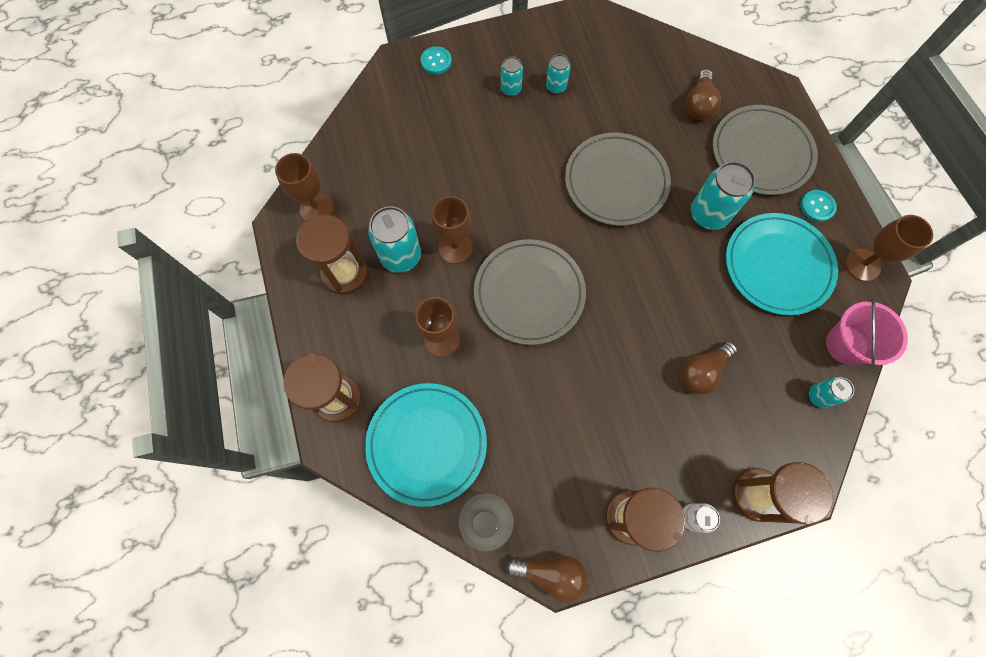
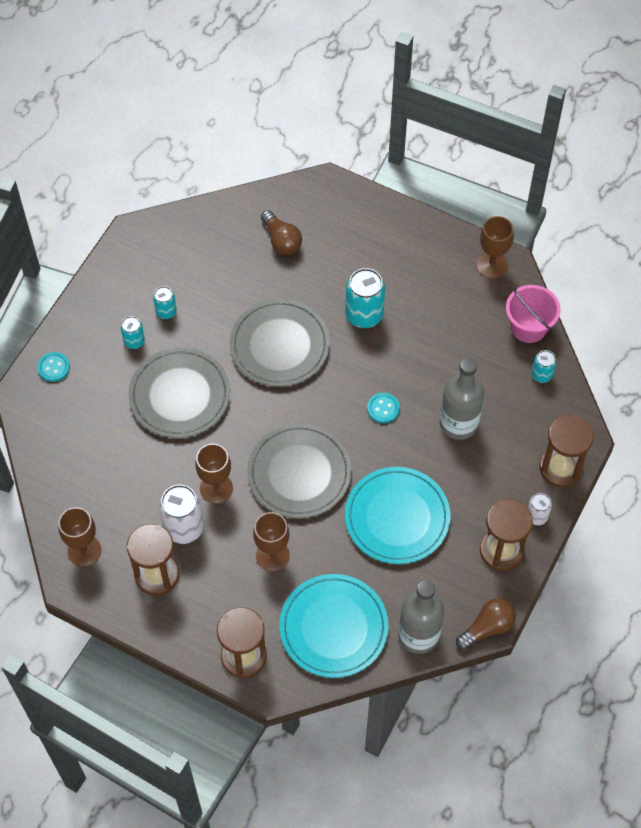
camera: 45 degrees left, 10 degrees down
(401, 256) = (184, 528): turquoise can -> white can
(702, 371) = (458, 423): brown light bulb -> grey bottle
(761, 153) = (357, 241): grey plate -> grey plate (179, 395)
(777, 266) = (440, 312): turquoise plate -> turquoise plate (397, 517)
(817, 206) = (428, 249): turquoise button -> turquoise button (383, 408)

